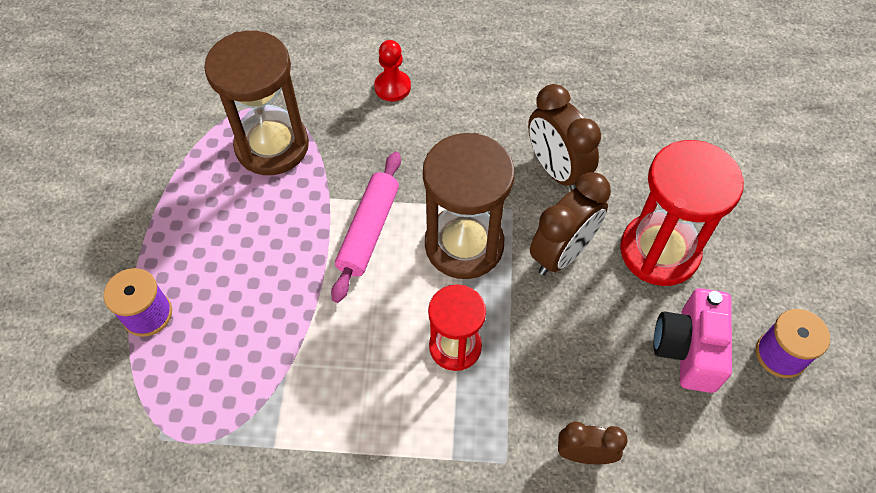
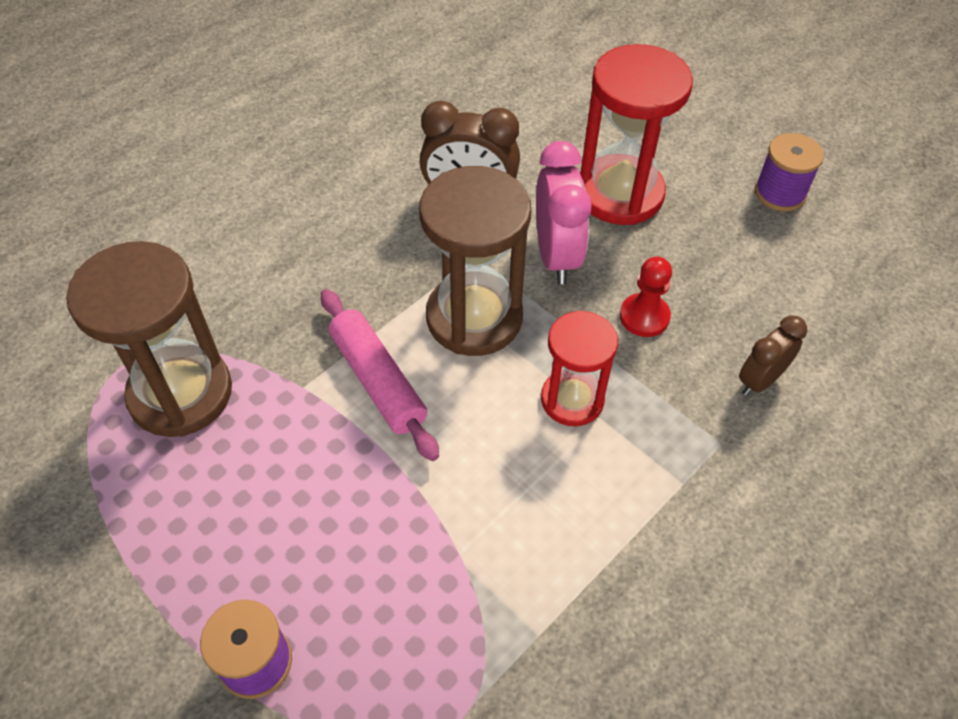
camera: 50 degrees left, 5 degrees down
(392, 87) = (237, 247): red pawn -> red pawn (644, 317)
(562, 253) = (556, 256): brown clock -> pink clock
(688, 349) = (725, 242): pink camera -> none

